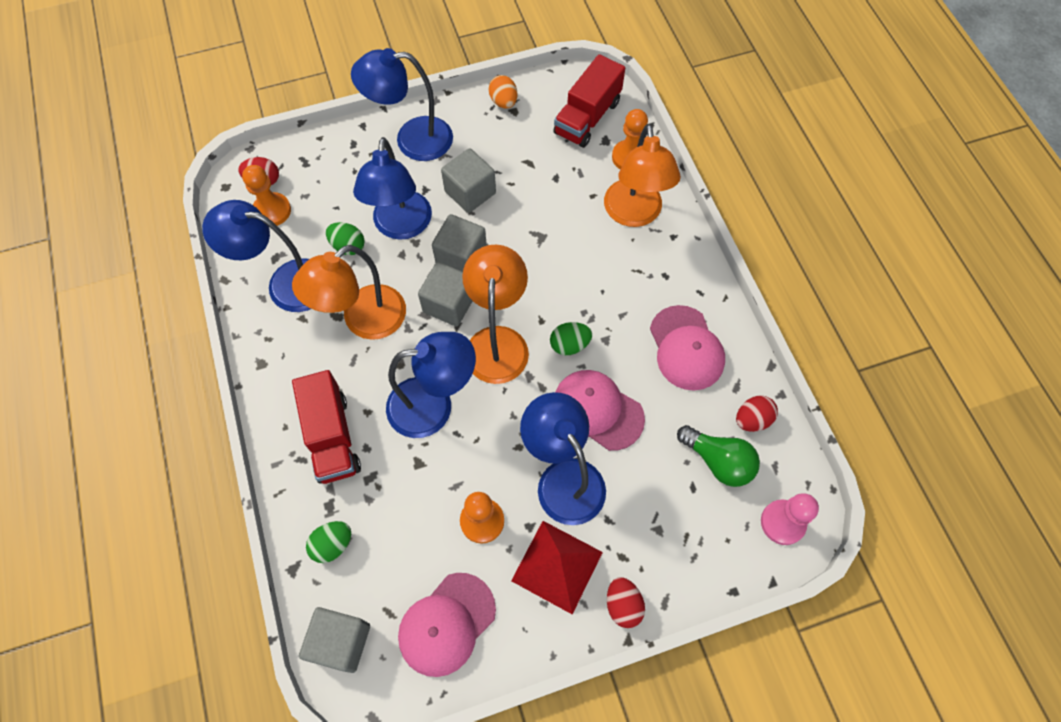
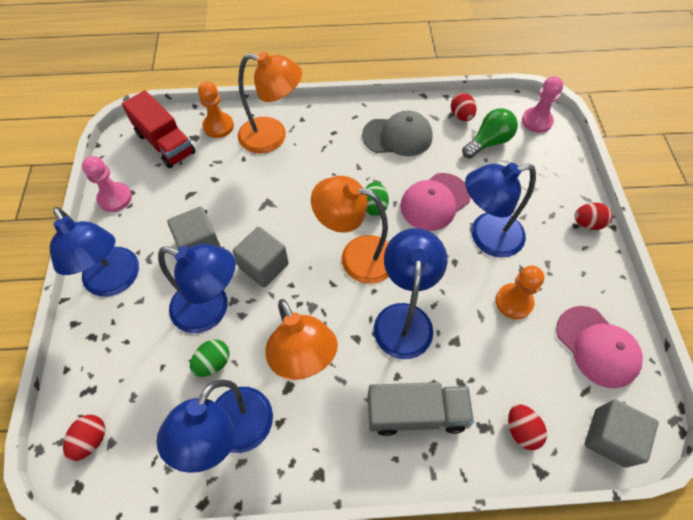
camera: 75 degrees left, 5 degrees down
(272, 211) = (136, 435): orange pawn -> none
(332, 437) = (416, 413): red truck -> grey truck
(332, 545) = (521, 430): green egg -> red egg
(412, 139) = (116, 281): blue lamp -> blue lamp turned 45 degrees counterclockwise
(449, 304) = (308, 285): grey cube -> none
(503, 102) = (115, 198): orange egg -> pink pawn
(557, 566) = (555, 258): red pyramid -> none
(686, 348) = (397, 136): pink cap -> grey cap

